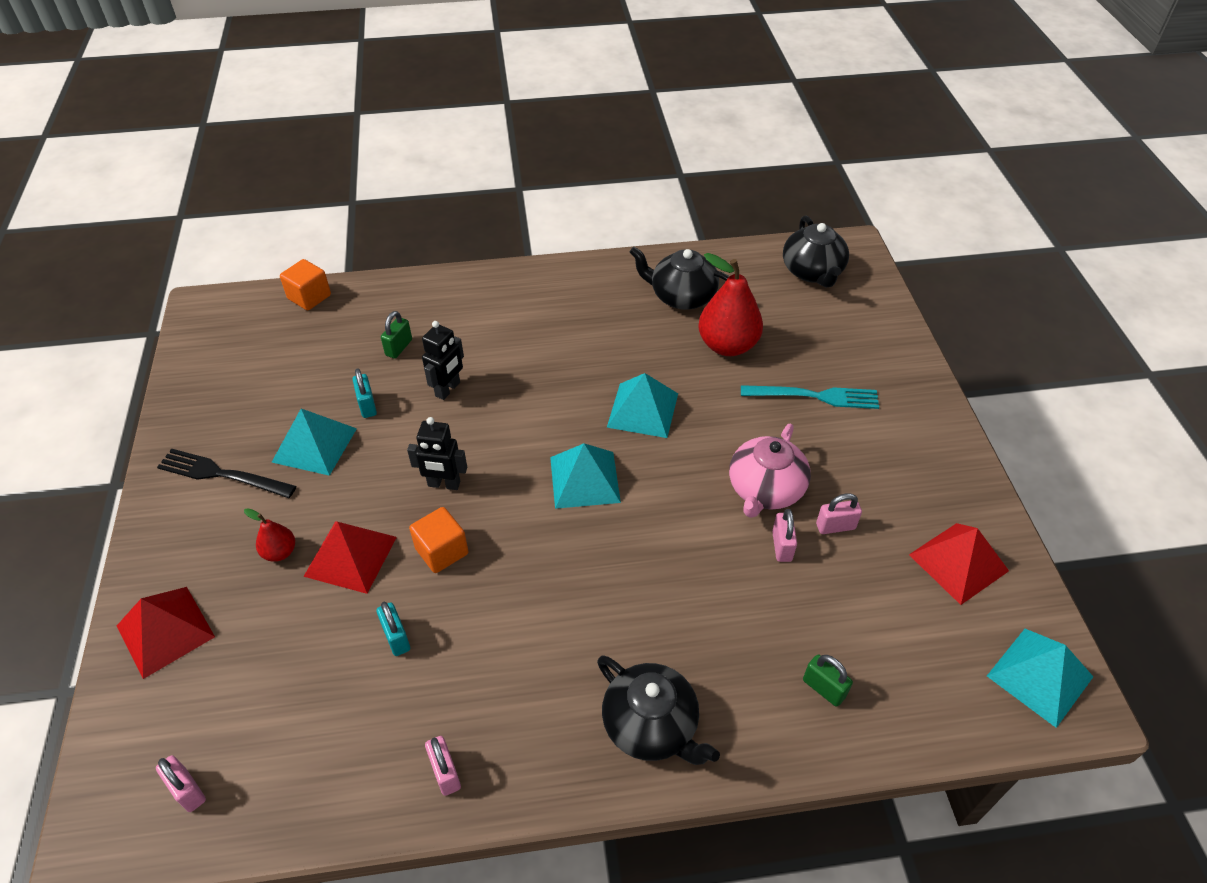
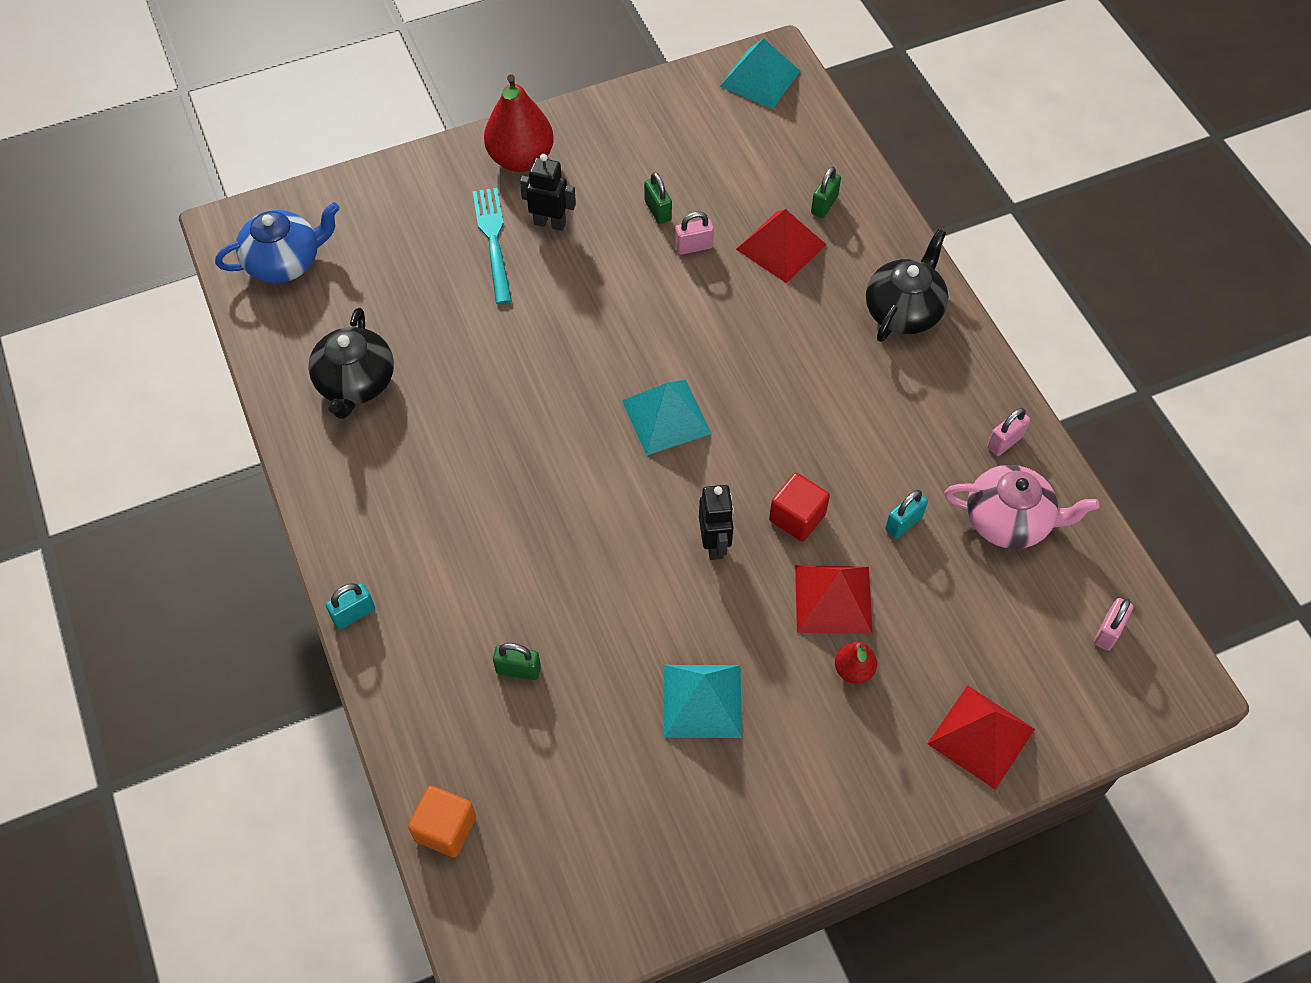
camera: 105 degrees left, 10 degrees up
(221, 474) = (777, 786): black fork -> none
(367, 405) = (625, 667): turquoise padlock -> turquoise padlock (354, 614)
(442, 551) = (797, 517): orange cube -> red cube
(448, 389) = (575, 587): black robot -> black robot (550, 223)
(642, 410) = (554, 386): turquoise pyramid -> none
(727, 345) = (432, 325): red pear -> red pear (521, 159)
(765, 490) = (631, 267): pink teapot -> pink teapot (1009, 521)
(812, 272) = (285, 262): black teapot -> blue teapot
(835, 526) = (657, 211): pink padlock -> green padlock
(958, 562) = (668, 126): red pyramid -> red pyramid (781, 247)

